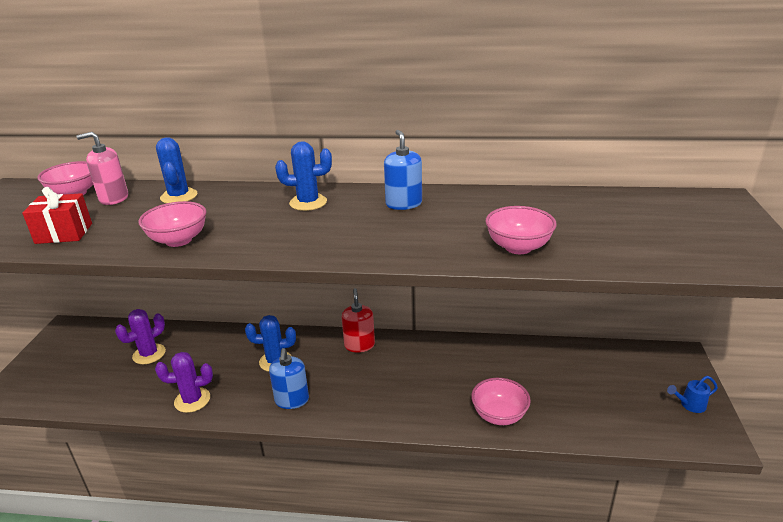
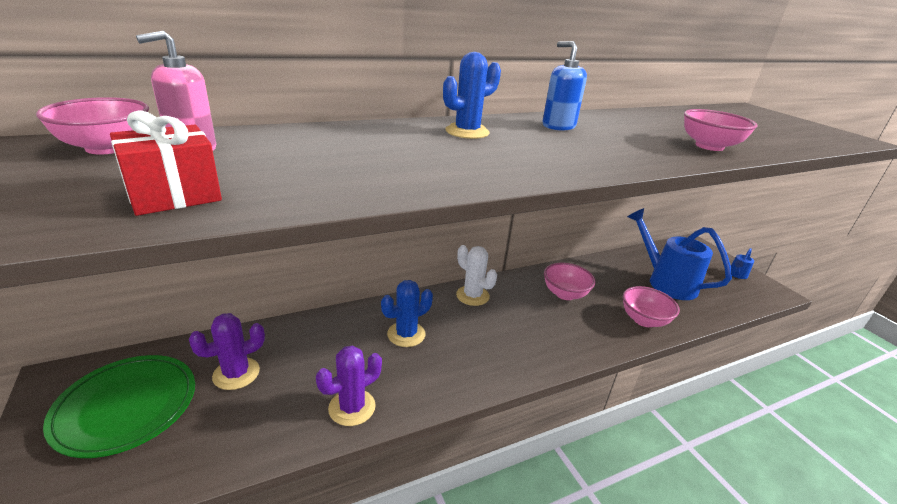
camera: 35 degrees left, 0 degrees up
(83, 355) = (126, 407): none -> green plate
(149, 354) = (236, 373): purple cactus -> purple cactus turned 45 degrees clockwise
(178, 240) = (383, 180): pink bowl -> pink bowl (565, 294)
(179, 196) = (294, 138): blue cactus -> none
(292, 400) = (465, 367): blue soap dispenser -> none
(359, 345) = (472, 296): red soap dispenser -> white cactus
(578, 387) = (666, 282): none -> blue watering can

